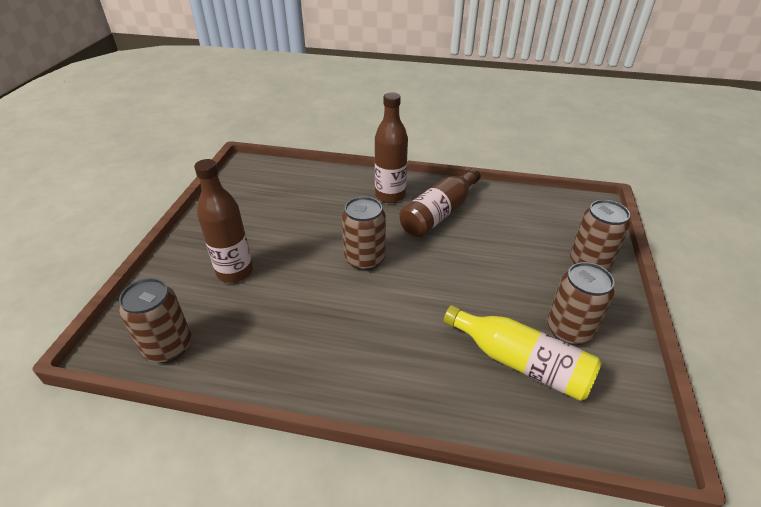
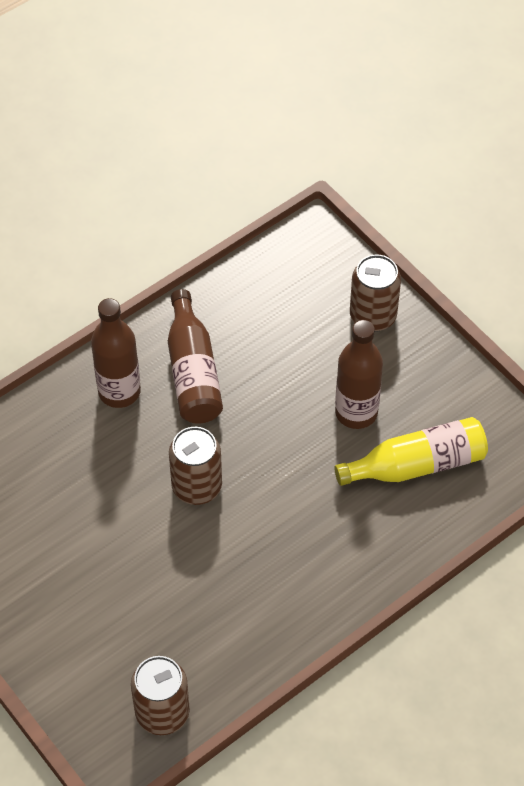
camera: 50 degrees left, 15 degrees up
(235, 272) = (106, 609): brown bottle -> brown bottle (356, 412)
(569, 330) = (420, 403): brown can -> none

